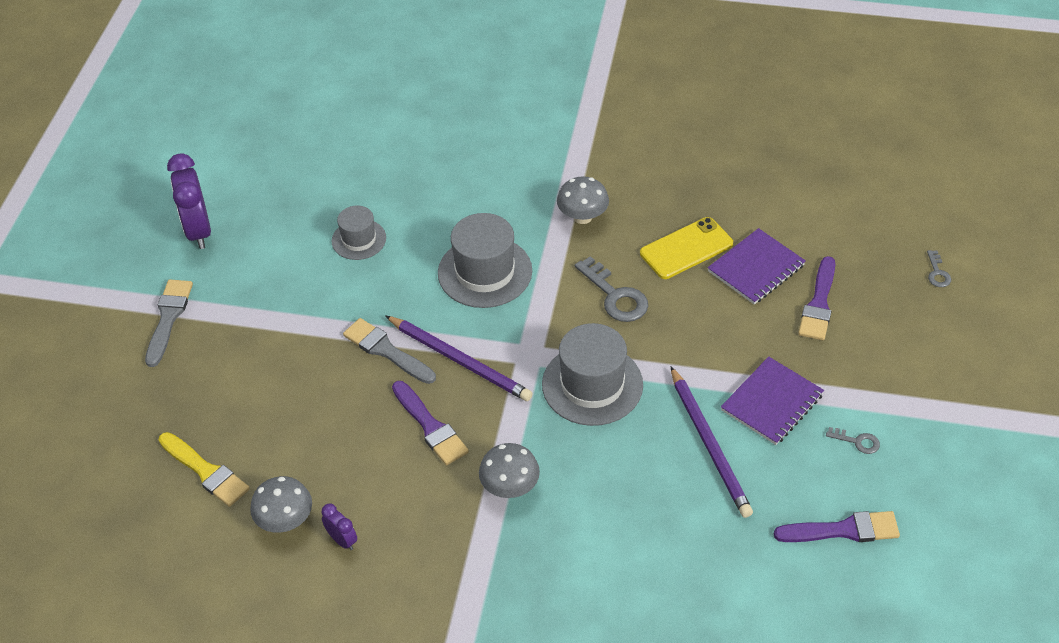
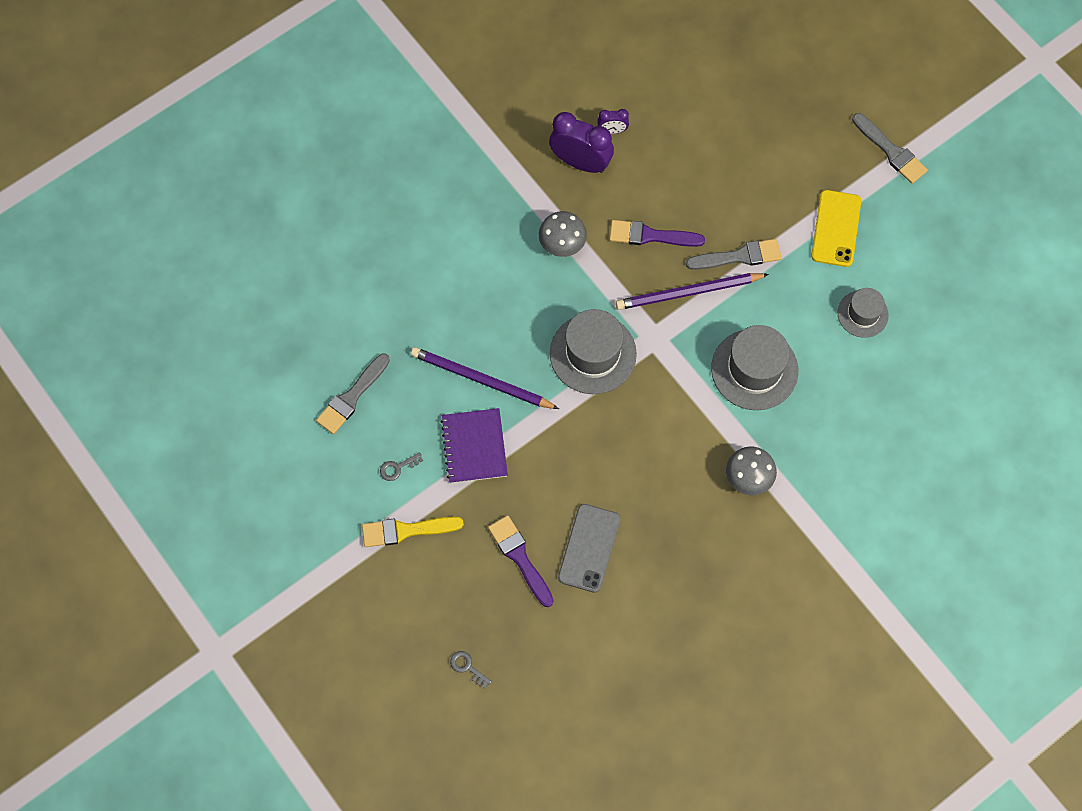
camera: 130 degrees right, 20 degrees up
(198, 231) = (966, 220): purple clock -> purple clock (580, 162)
(206, 471) = (733, 94): yellow brush -> yellow brush (406, 530)
(285, 520) = (655, 111): grey mushroom -> none
(615, 296) = (653, 433): grey key -> none
(686, 248) = (652, 519): yellow phone -> yellow phone (836, 228)
(756, 268) = (589, 548): purple notebook -> grey phone
(843, 530) = (352, 397): purple brush -> grey brush

